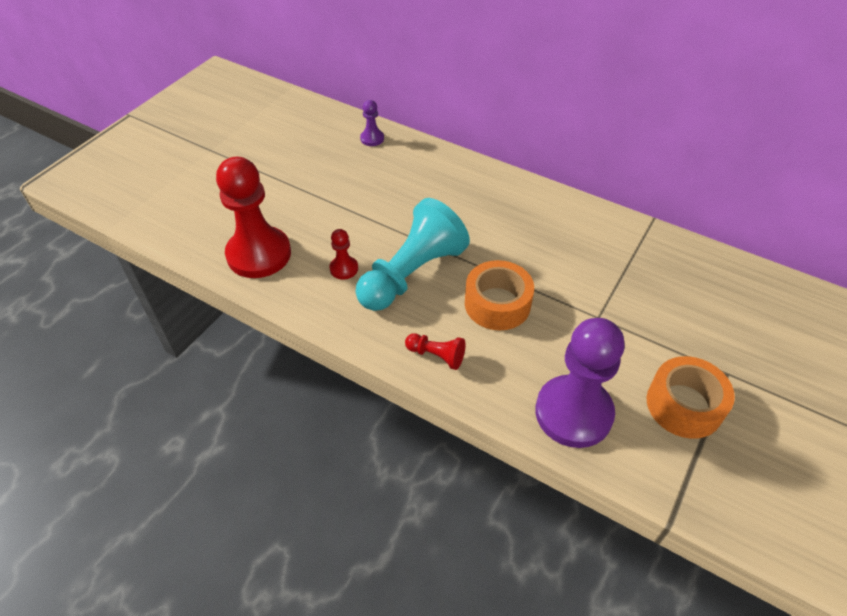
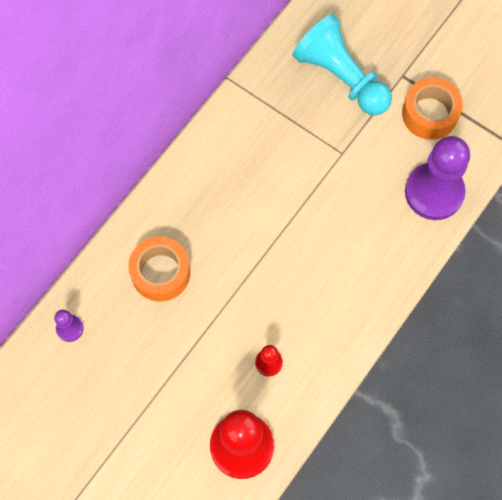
camera: 85 degrees left, 20 degrees up
(411, 274) = (281, 300): turquoise pawn -> turquoise pawn (341, 77)
(436, 355) = (375, 287): red pawn -> none
(497, 304) = (322, 231): orange tape -> orange tape (160, 273)

